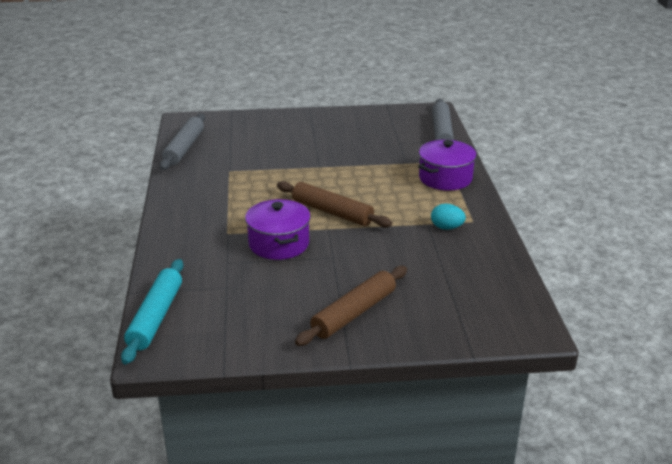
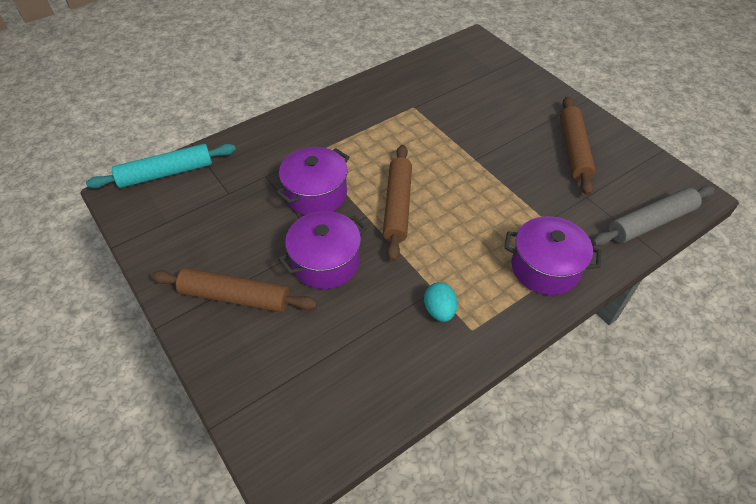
camera: 60 degrees right, 20 degrees up
(184, 148) = (426, 64): grey rolling pin -> none
(352, 130) = (574, 150): none -> brown rolling pin
(358, 260) = (325, 262): none -> purple pot

